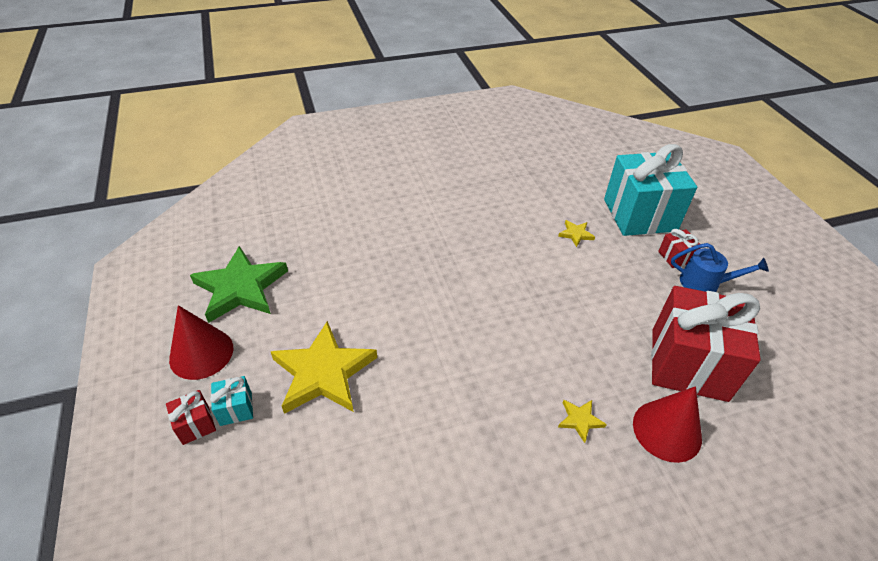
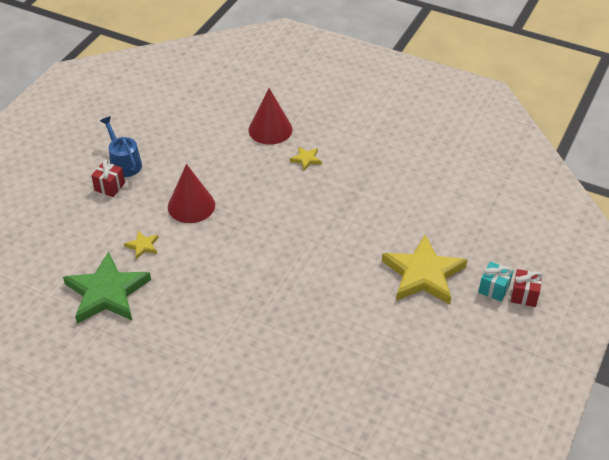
camera: 135 degrees left, 0 degrees up
(201, 353) = (496, 342): red cone -> red cone (191, 205)
(241, 288) = (435, 379): green star -> green star (107, 292)
(639, 215) = (75, 226): turquoise gift -> none
(688, 364) = (211, 141): red gift -> none

